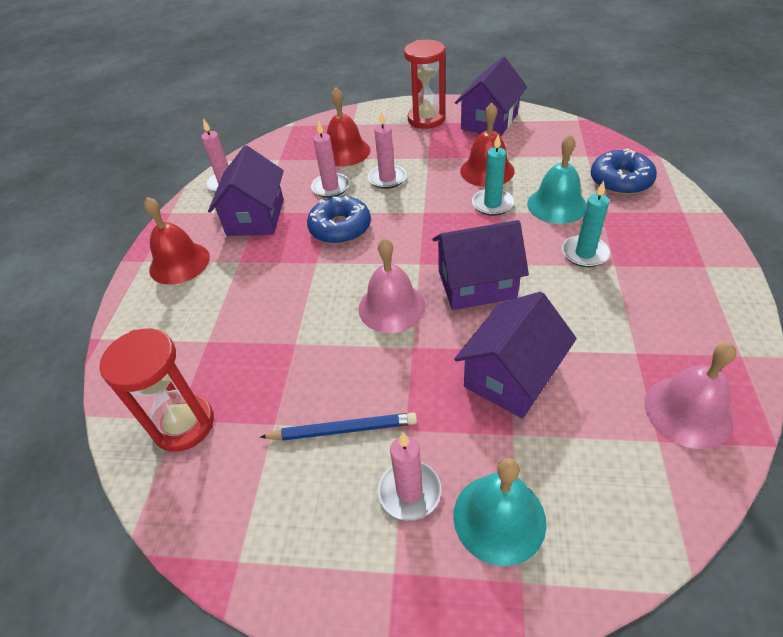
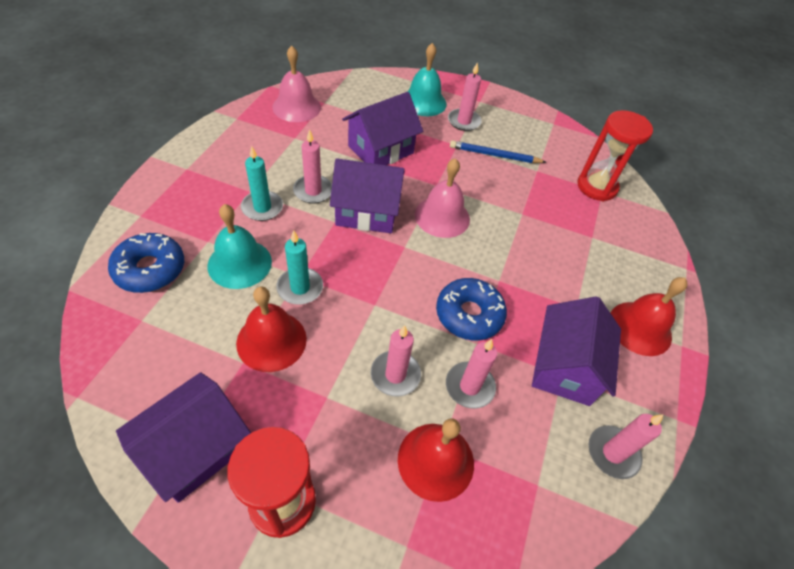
camera: 175 degrees left, 5 degrees up
(550, 287) = (313, 191): none -> pink candle

